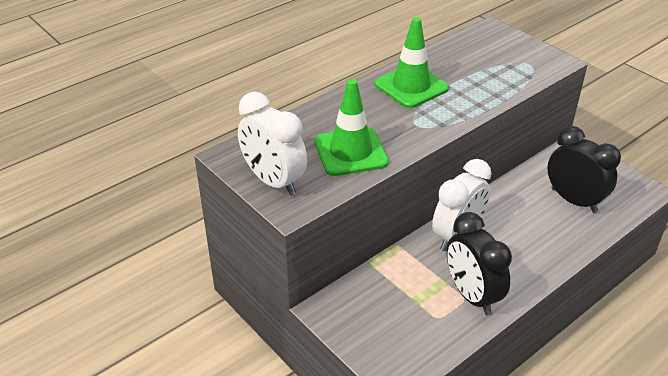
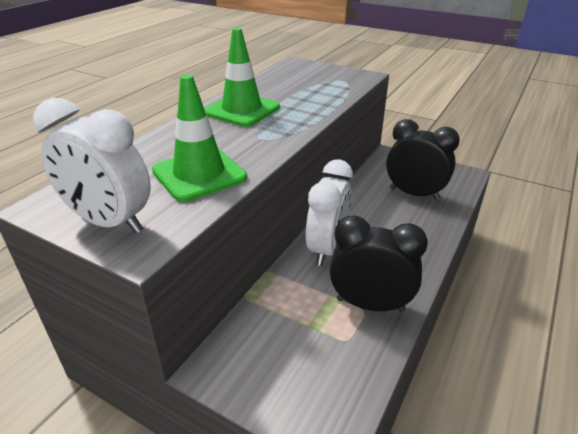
camera: 20 degrees left, 5 degrees down
(472, 295) = (370, 305): black clock -> black clock turned 150 degrees clockwise

